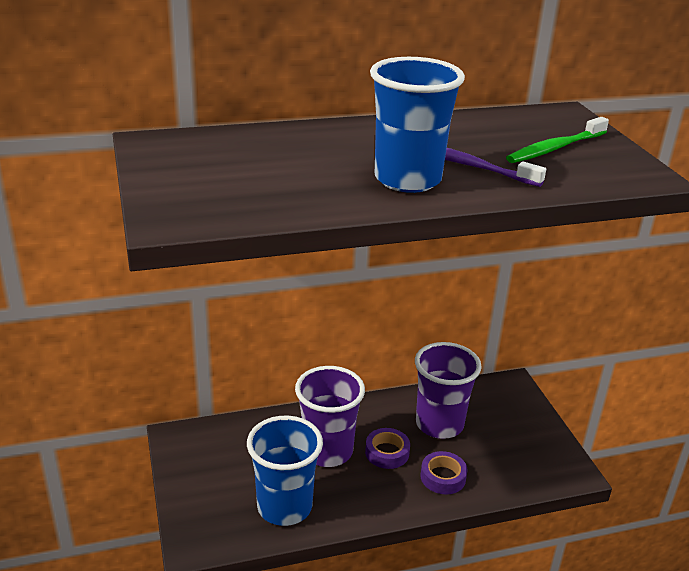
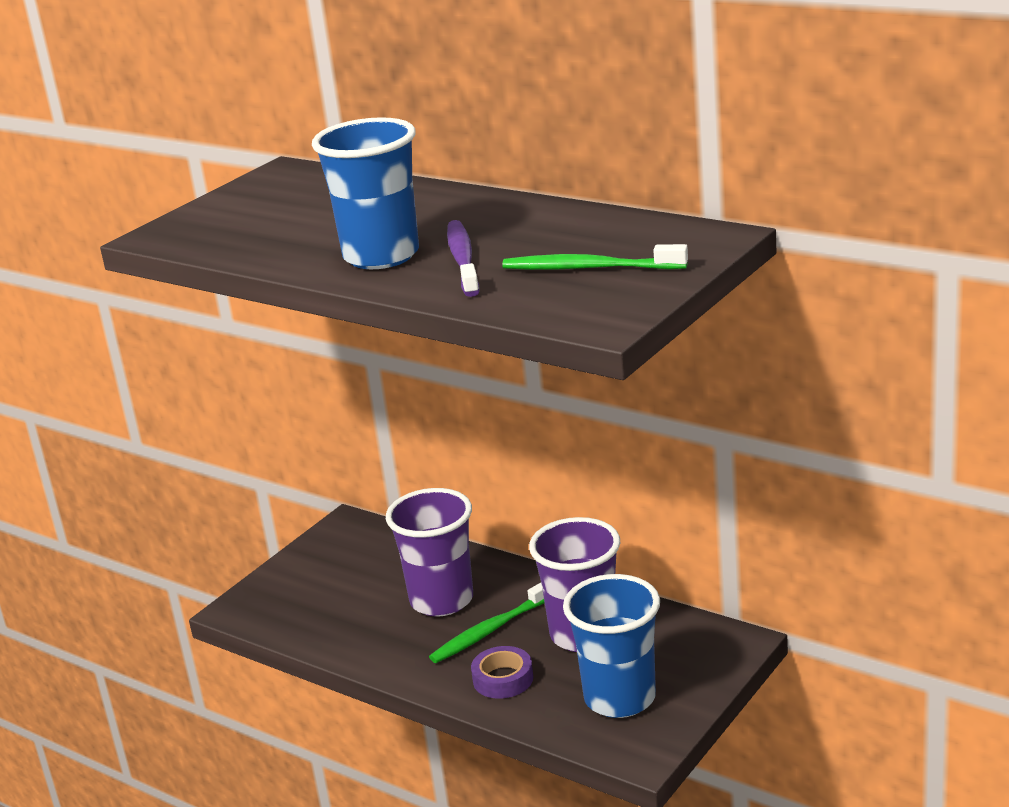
camera: 55 degrees right, 5 degrees down
(284, 507) = (336, 622): blue cup -> blue cup (620, 698)
(387, 452) = (490, 630): purple tape -> green toothbrush

